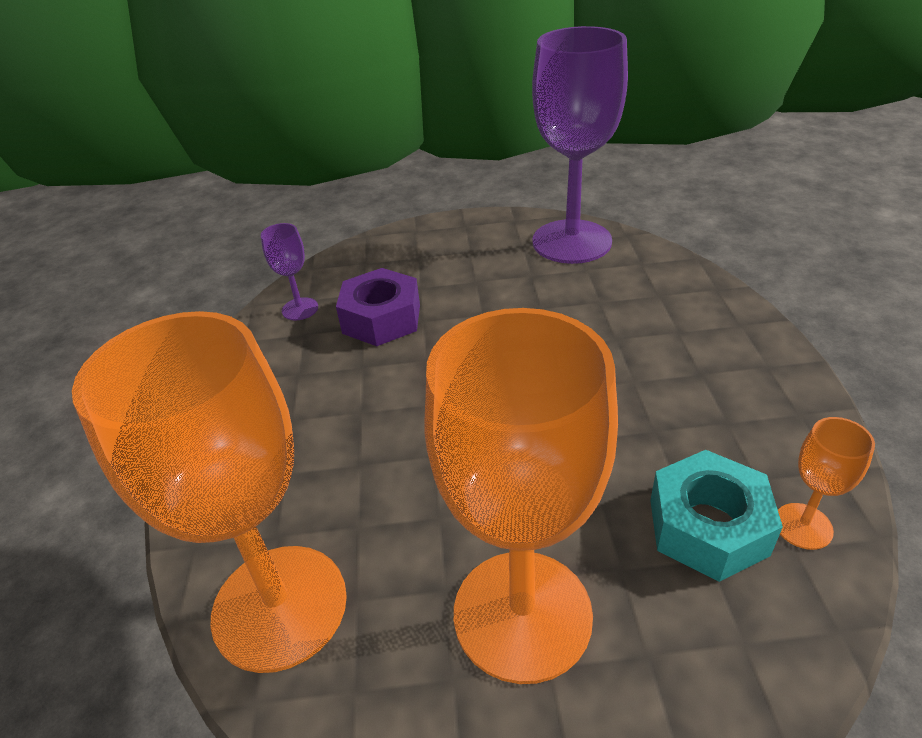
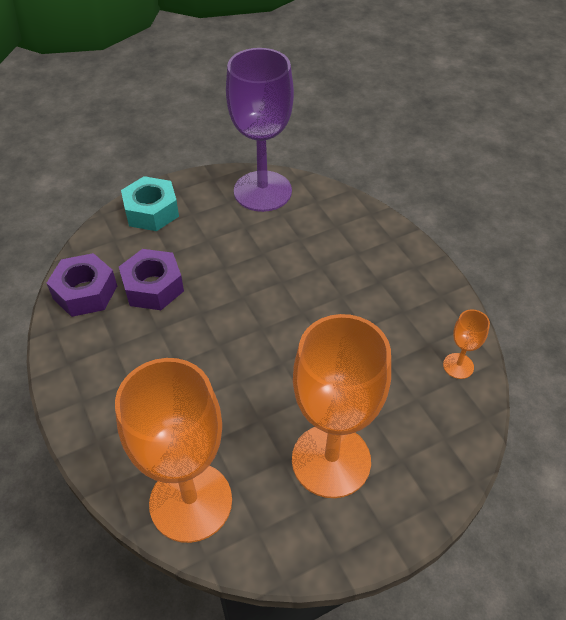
camera: 25 degrees left, 10 degrees up
(300, 309) = (85, 292): purple goblet -> purple nut
(707, 527) = (411, 380): turquoise nut -> turquoise nut (151, 211)

